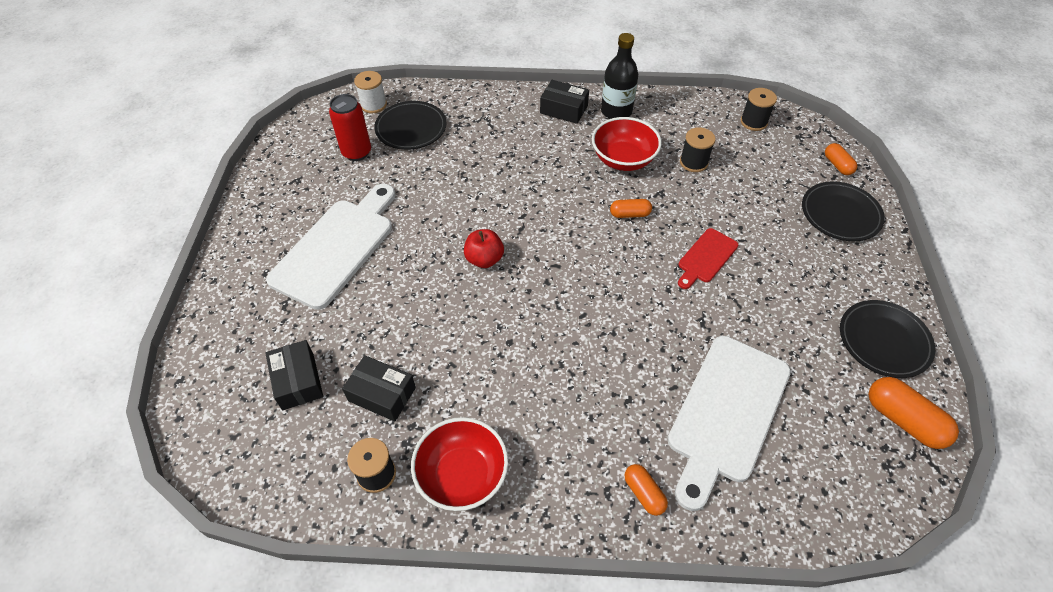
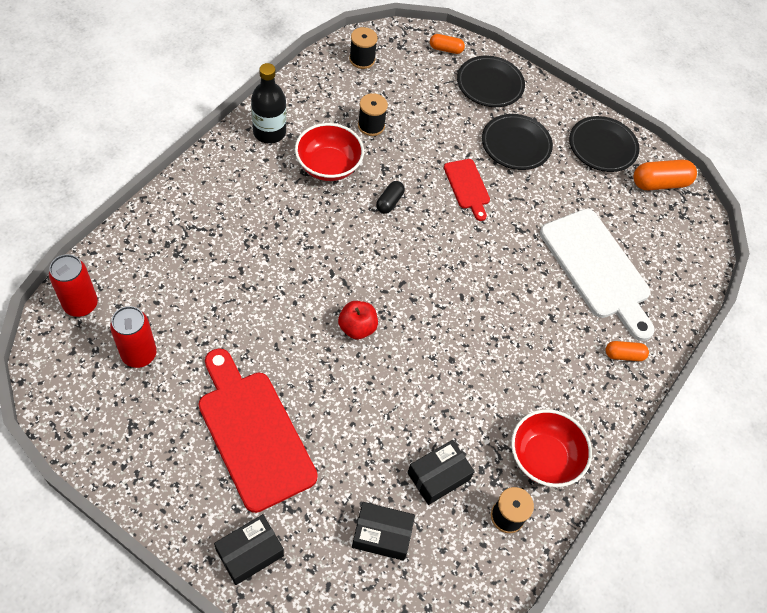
camera: 65 degrees left, 5 degrees up
(337, 248) = (253, 433): white cutting board -> red cutting board
(373, 105) = (81, 304): white spool -> red can
(411, 128) = (147, 292): black plate -> black plate (516, 145)
(564, 109) = (232, 165): black box -> black box (250, 553)
(630, 214) = (389, 202): orange capsule -> black capsule

